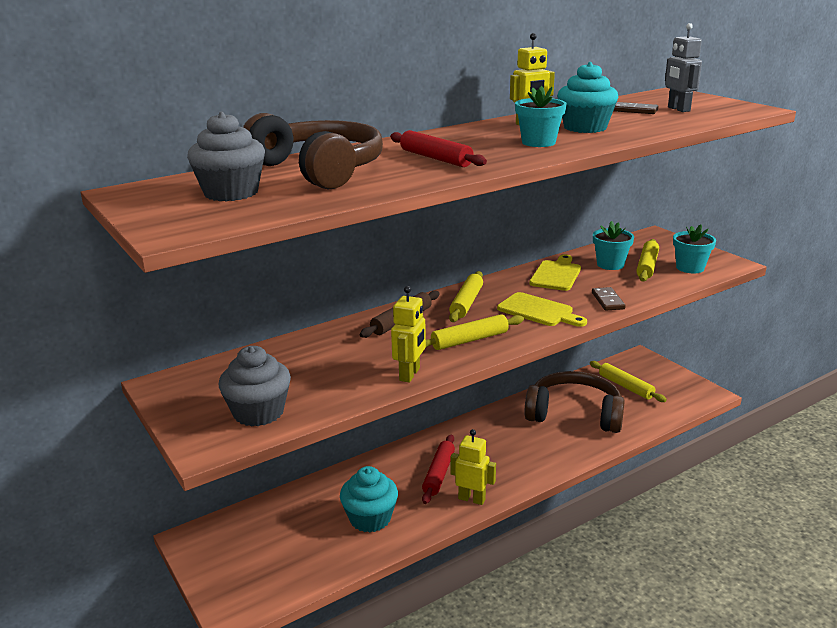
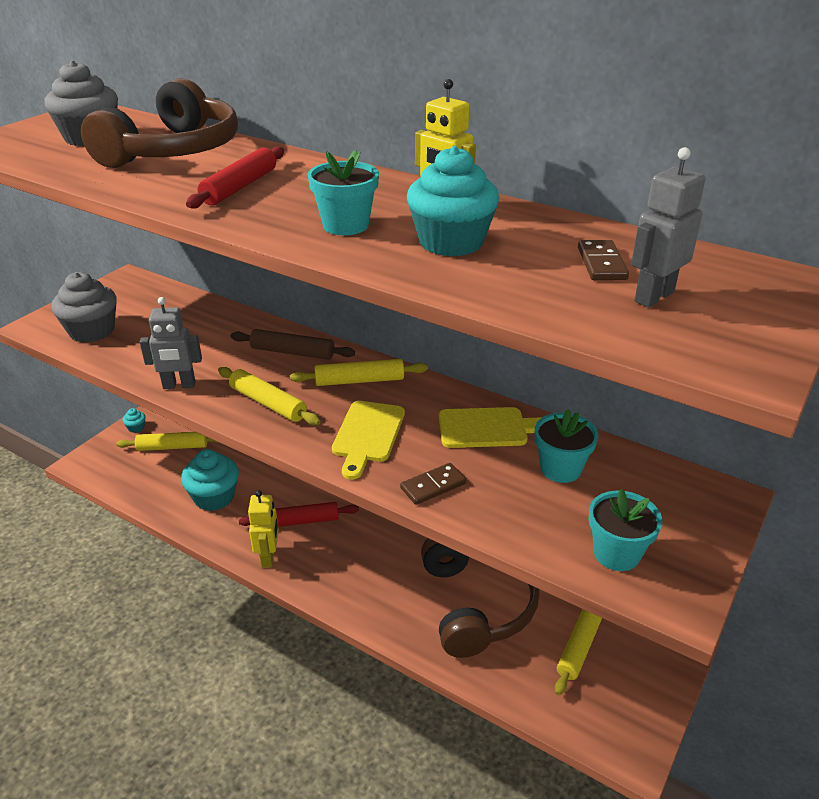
camera: 65 degrees right, 10 degrees up
(205, 560) = (136, 428): none -> turquoise cupcake
(410, 374) = (179, 385): yellow robot -> grey robot
(647, 266) = (584, 505): yellow rolling pin -> yellow rolling pin (172, 447)

